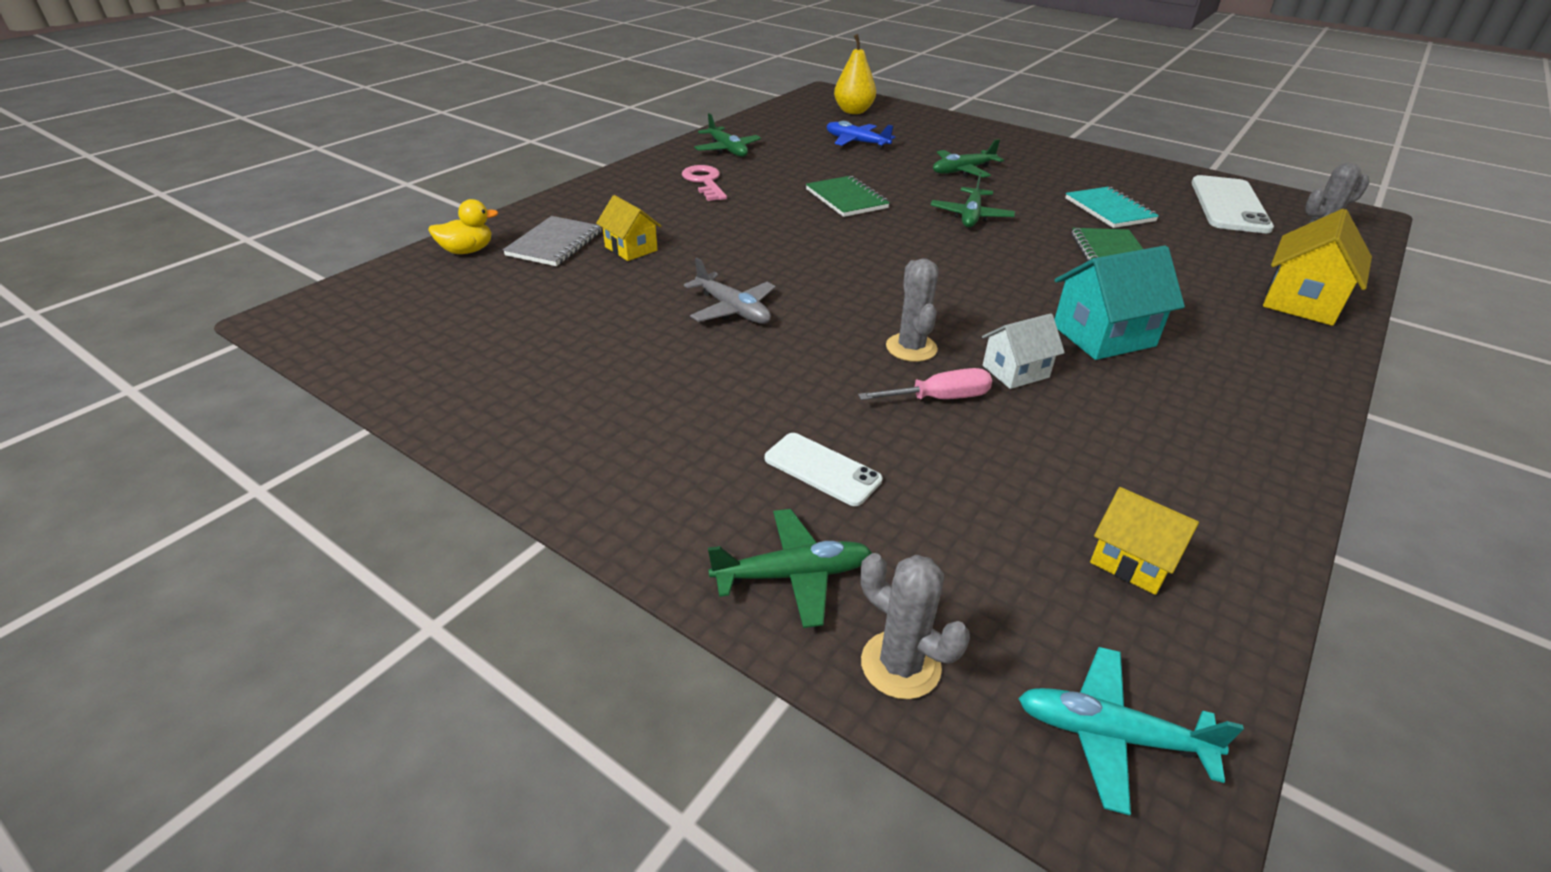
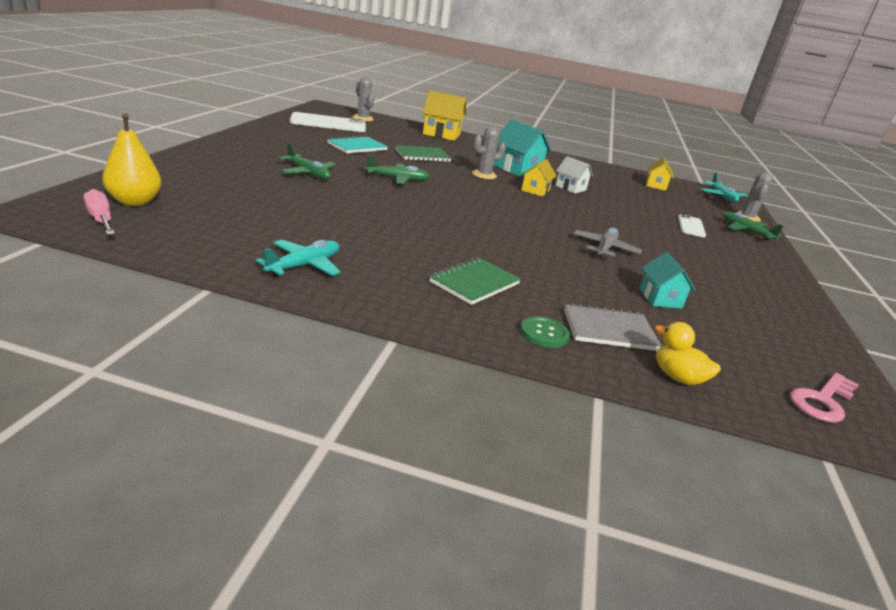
camera: 115 degrees left, 10 degrees down
(573, 213) = (544, 333): none -> green button
(587, 299) = (660, 298): none -> turquoise house
(631, 249) = (574, 292): yellow house -> yellow house (535, 190)
(705, 182) = (408, 271): pink key -> pink key (822, 401)
(727, 150) = (304, 265): green plane -> turquoise plane
(846, 199) = (399, 213): green notebook -> green notebook (474, 283)
(856, 142) = (250, 204): blue plane -> none
(911, 348) = (580, 206): grey cactus -> grey cactus (484, 175)
(939, 398) = (612, 203): pink screwdriver -> pink screwdriver (101, 219)

